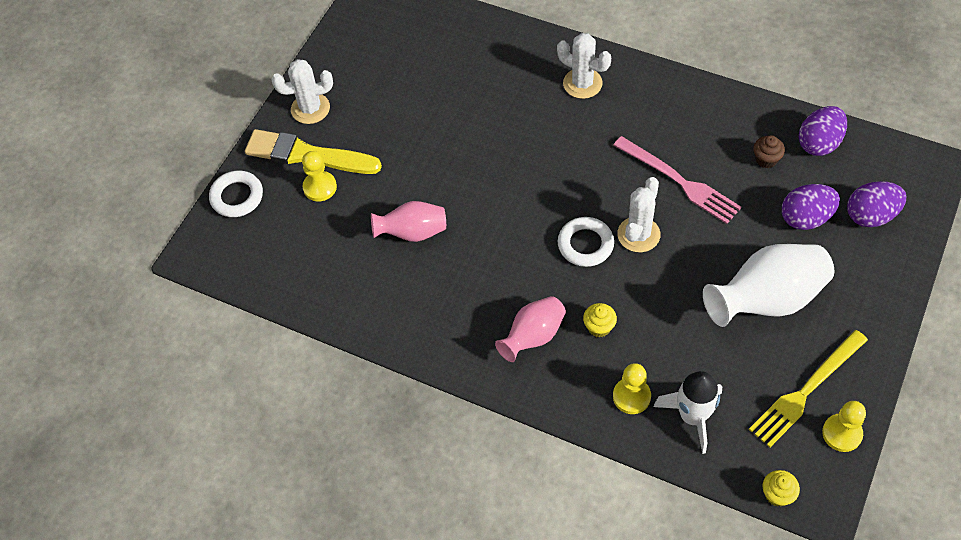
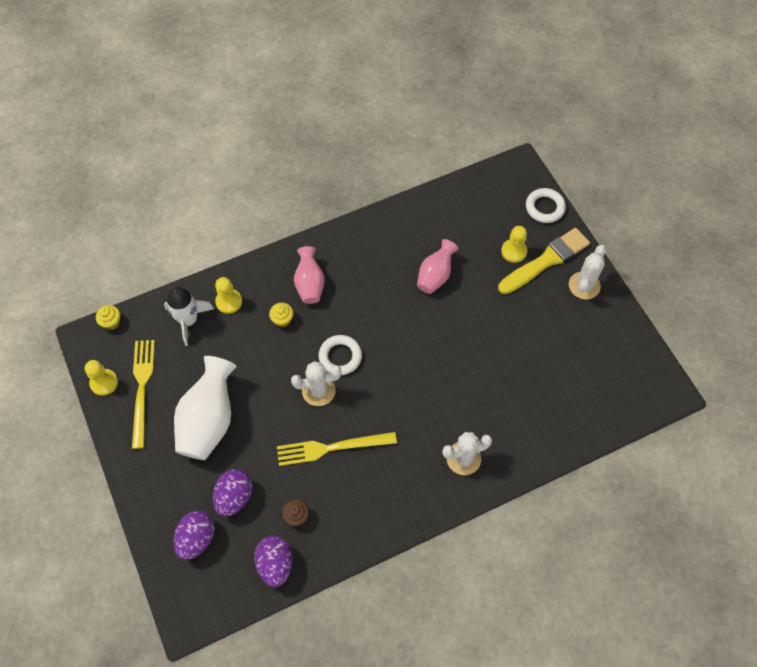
camera: 125 degrees right, 5 degrees up
(638, 234) = (318, 391): white cactus -> white cactus turned 75 degrees counterclockwise
(679, 181) = (332, 448): pink fork -> yellow fork

